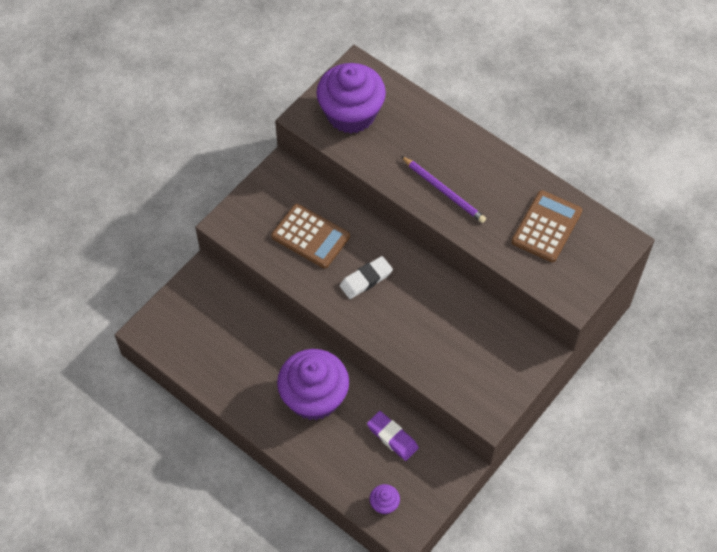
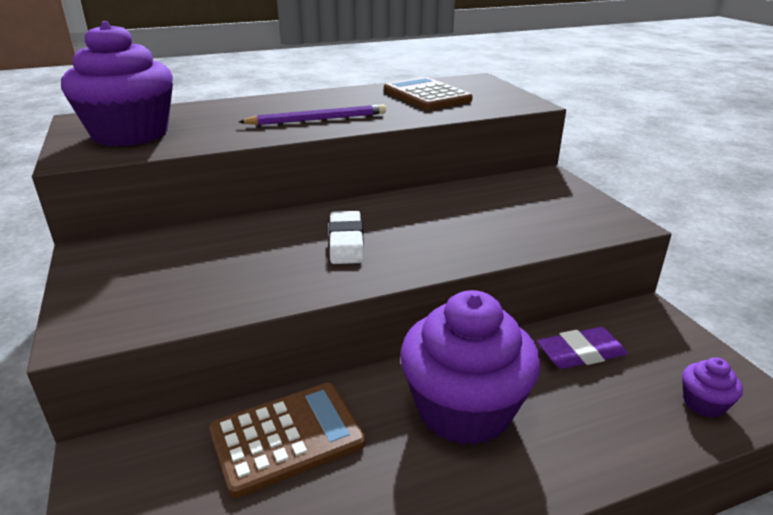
camera: 60 degrees left, 30 degrees down
(310, 236) = (225, 262): brown calculator -> brown calculator (287, 437)

